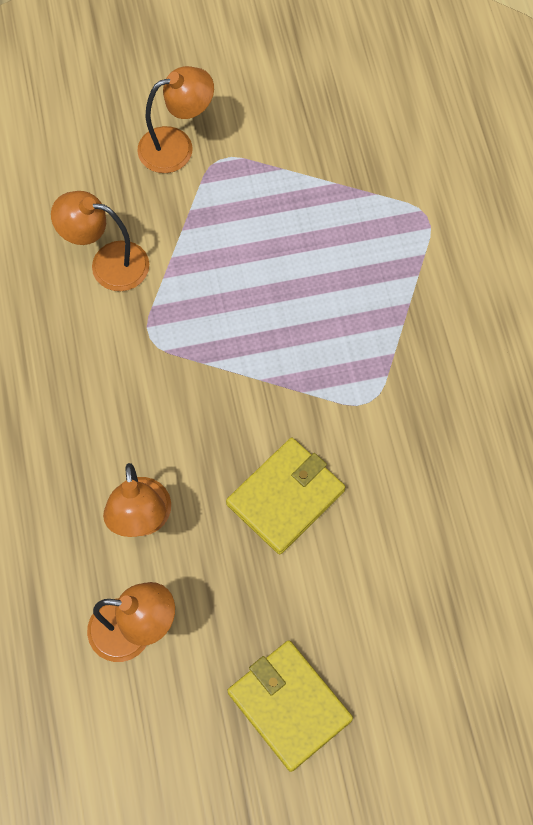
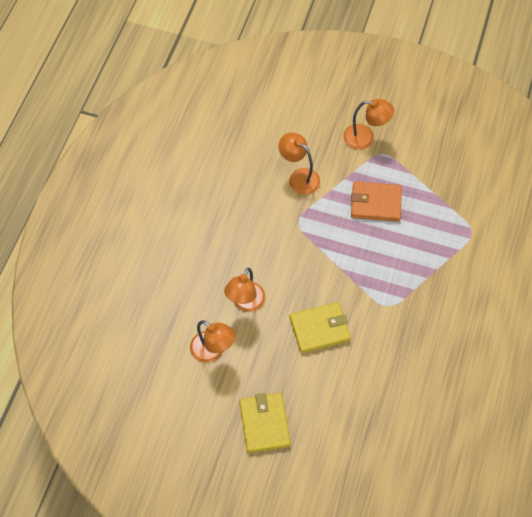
camera: 30 degrees right, 5 degrees down
(254, 244) = (375, 203): none -> orange wallet

